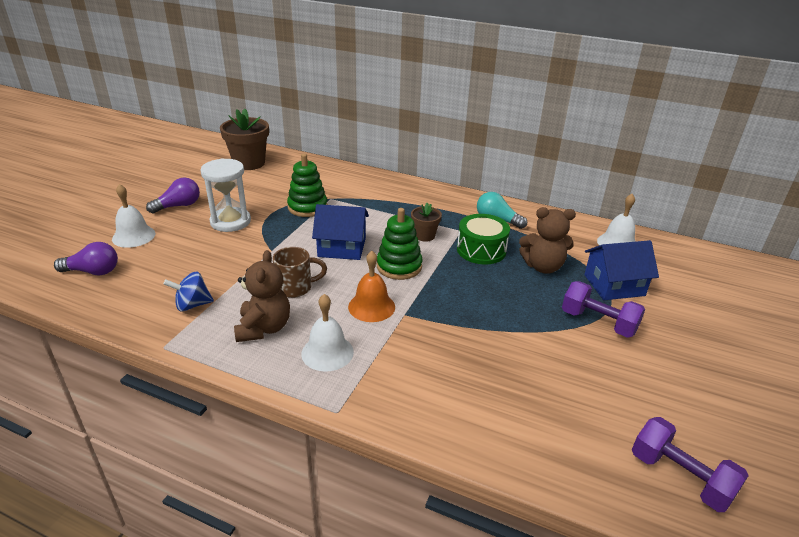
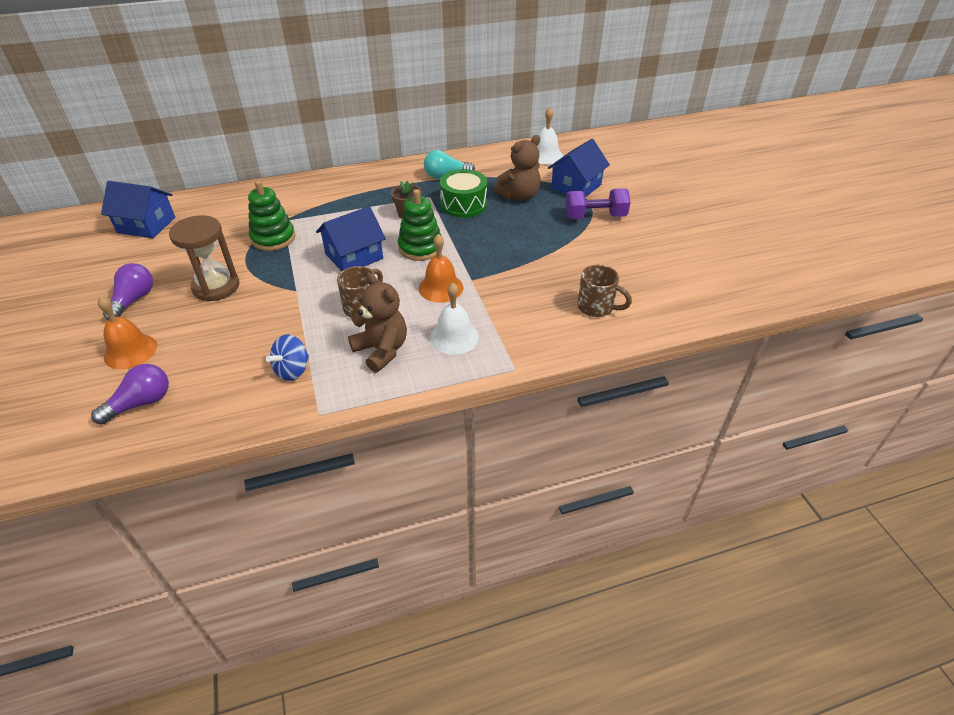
camera: 40 degrees left, 10 degrees up
(133, 236) = (130, 351): white bell -> orange bell
(230, 222) = (216, 287): white hourglass -> brown hourglass
(249, 163) = (146, 225): brown flower pot -> blue house
(486, 407) = (596, 307): none -> brown mug
(680, 477) = (728, 281): purple dumbbell -> none

